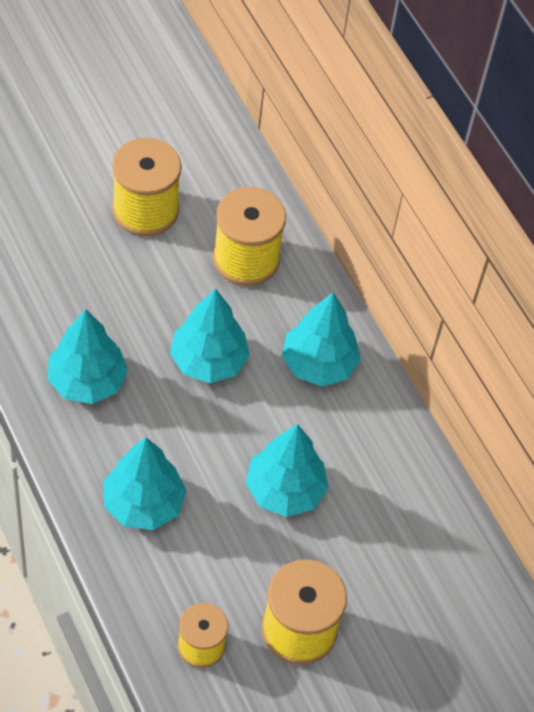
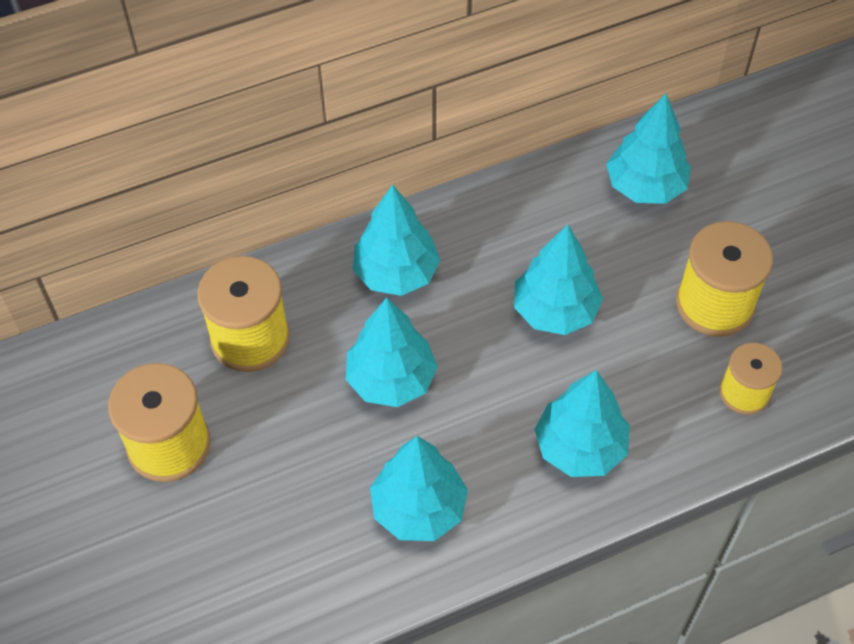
camera: 80 degrees left, 0 degrees up
(436, 578) = (645, 186): none -> turquoise tree

